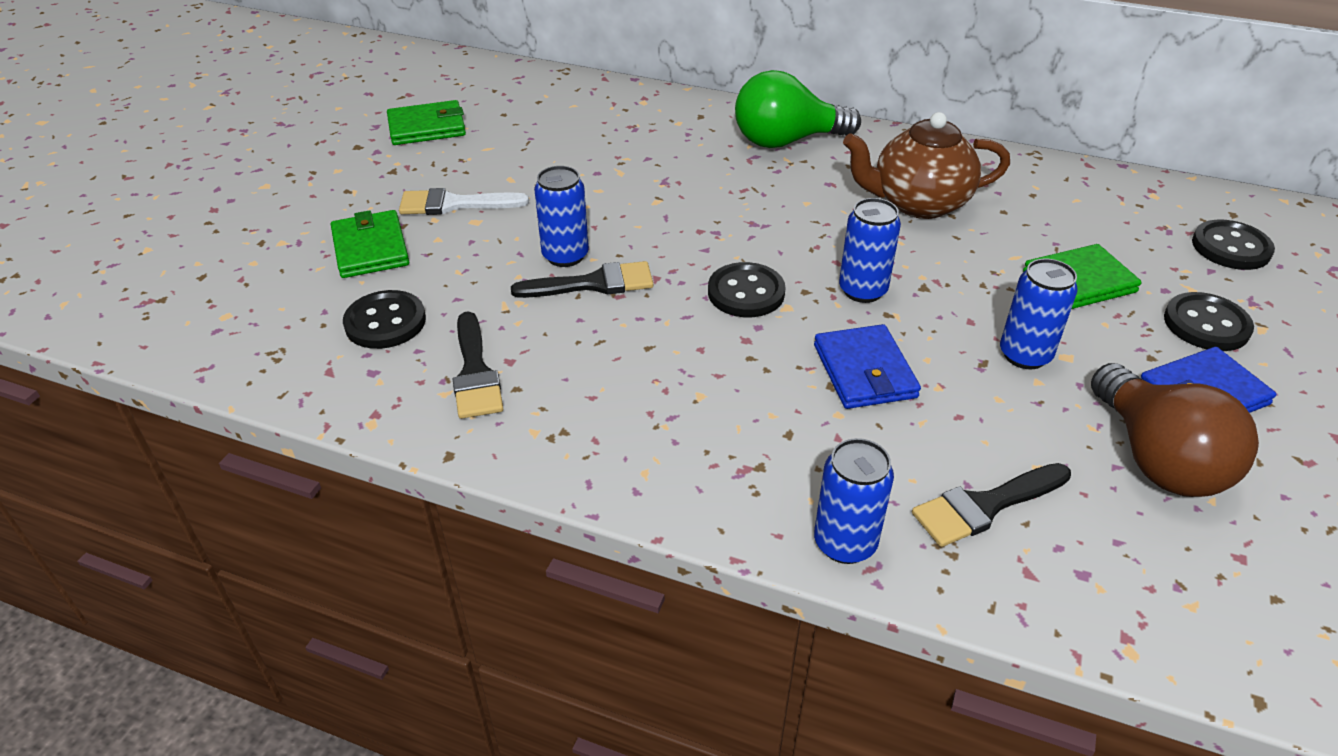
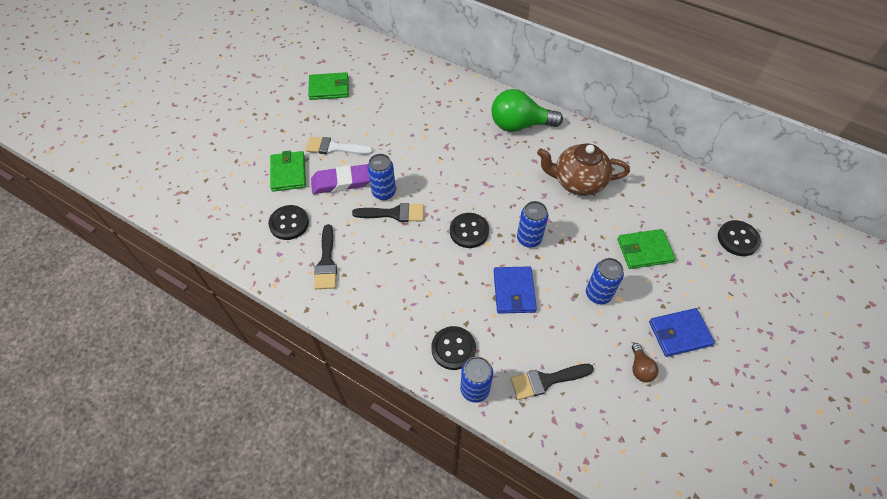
camera: 10 degrees right, 15 degrees up
(478, 250) = (341, 182): none -> purple eraser
(1157, 459) = (640, 368): brown light bulb -> brown light bulb, size x0.46
(1206, 324) = (701, 289): black button -> black button (453, 348)

